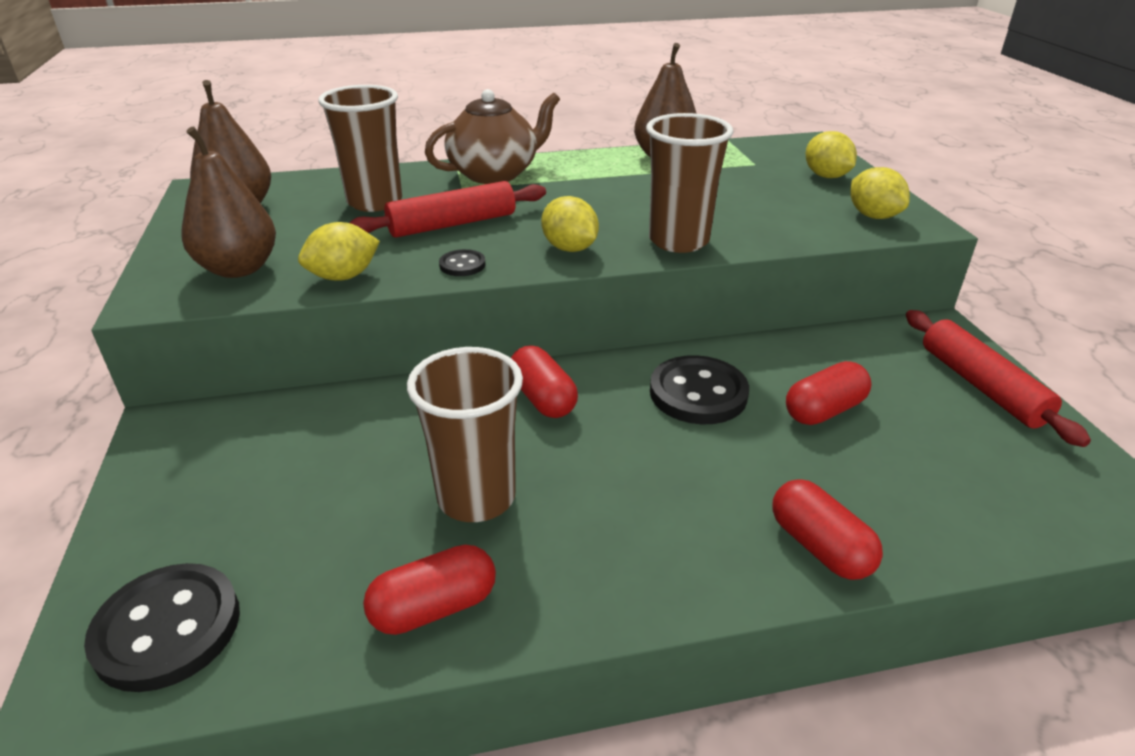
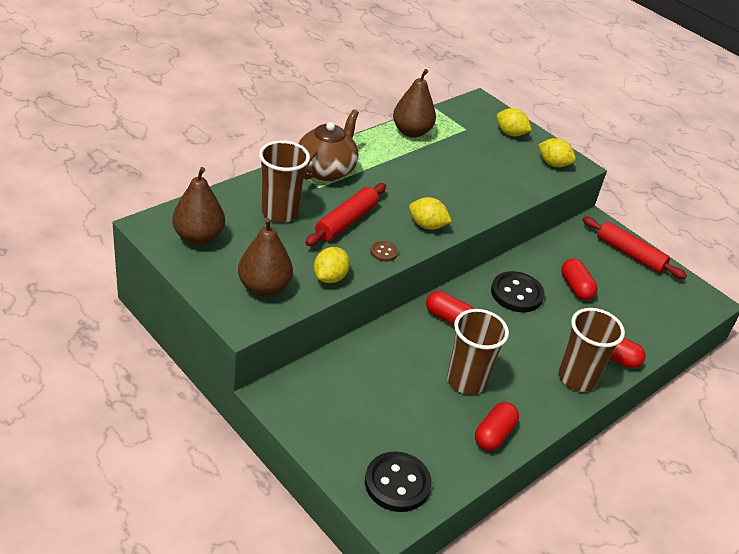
camera: 35 degrees left, 5 degrees up
(462, 265) = (384, 252): black button -> brown button
(678, 241) = (476, 206): brown cup -> brown cup (576, 378)
(824, 410) = (575, 287): red capsule -> red capsule turned 45 degrees counterclockwise

